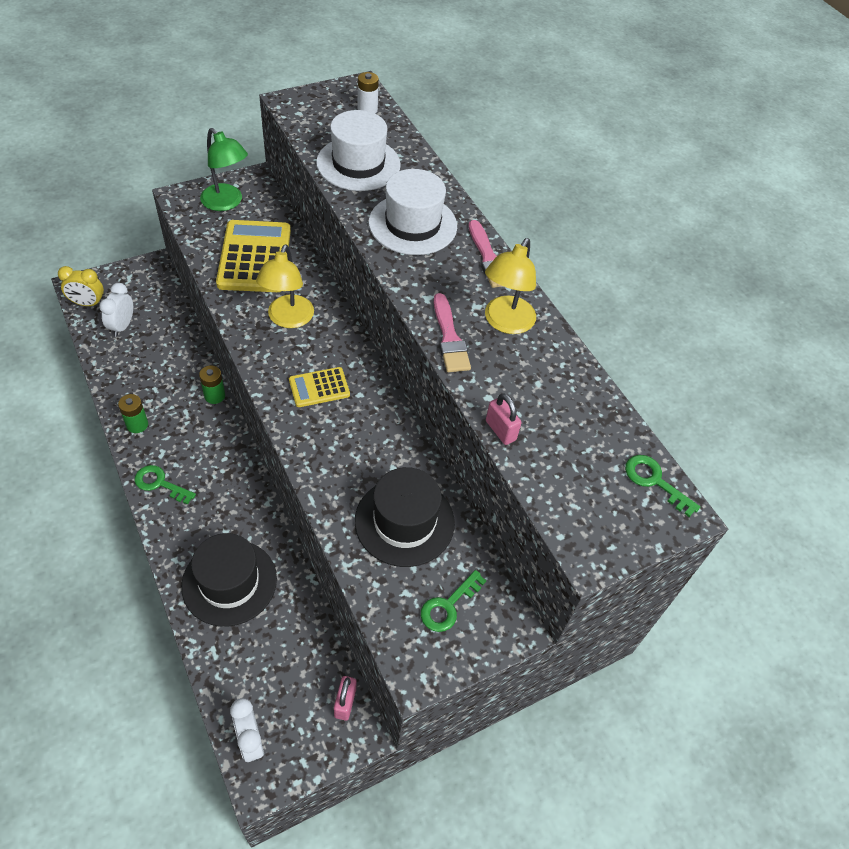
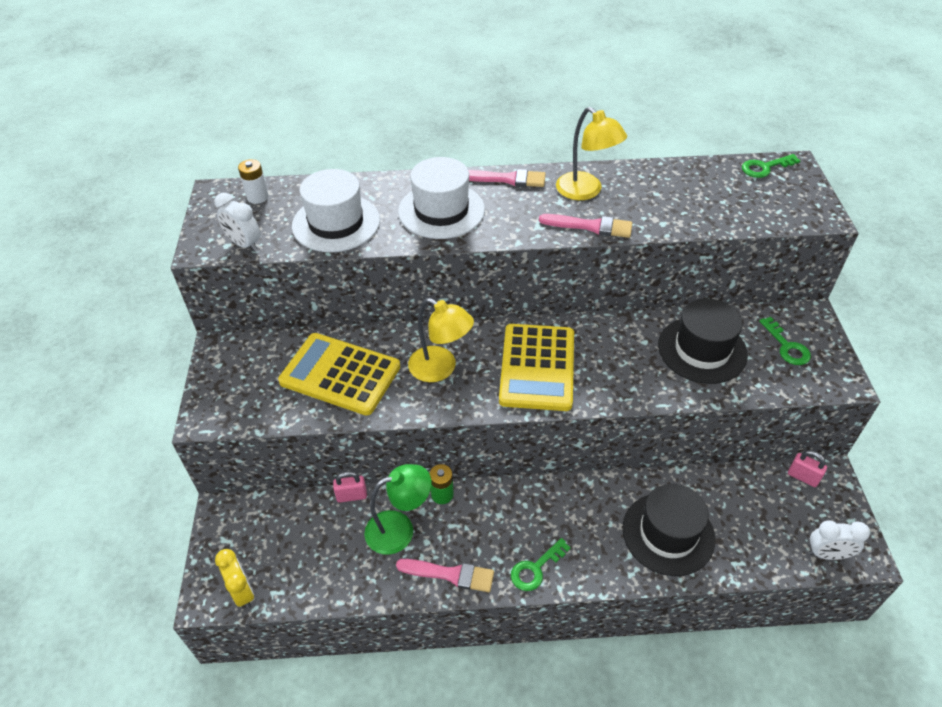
camera: 60 degrees left, 5 degrees down
(88, 303) = (242, 592): yellow clock -> yellow clock turned 60 degrees counterclockwise
(122, 326) = (299, 562): white clock -> white clock (244, 244)
(137, 424) = (450, 574): green battery -> pink brush
(227, 203) = (242, 379): green lamp -> green lamp (399, 529)
(319, 387) = (537, 367): yellow calculator -> yellow calculator, size x1.91
(500, 430) = (699, 226): pink padlock -> pink padlock (352, 496)

